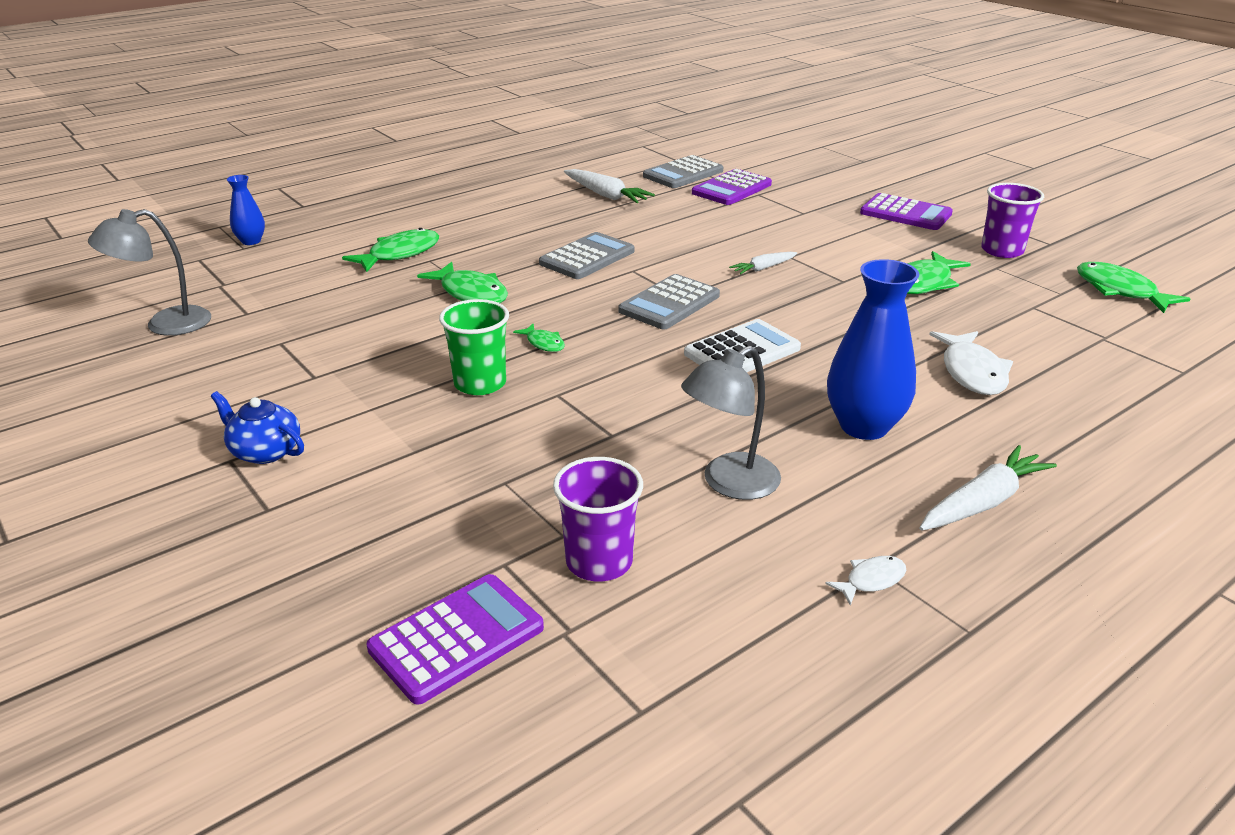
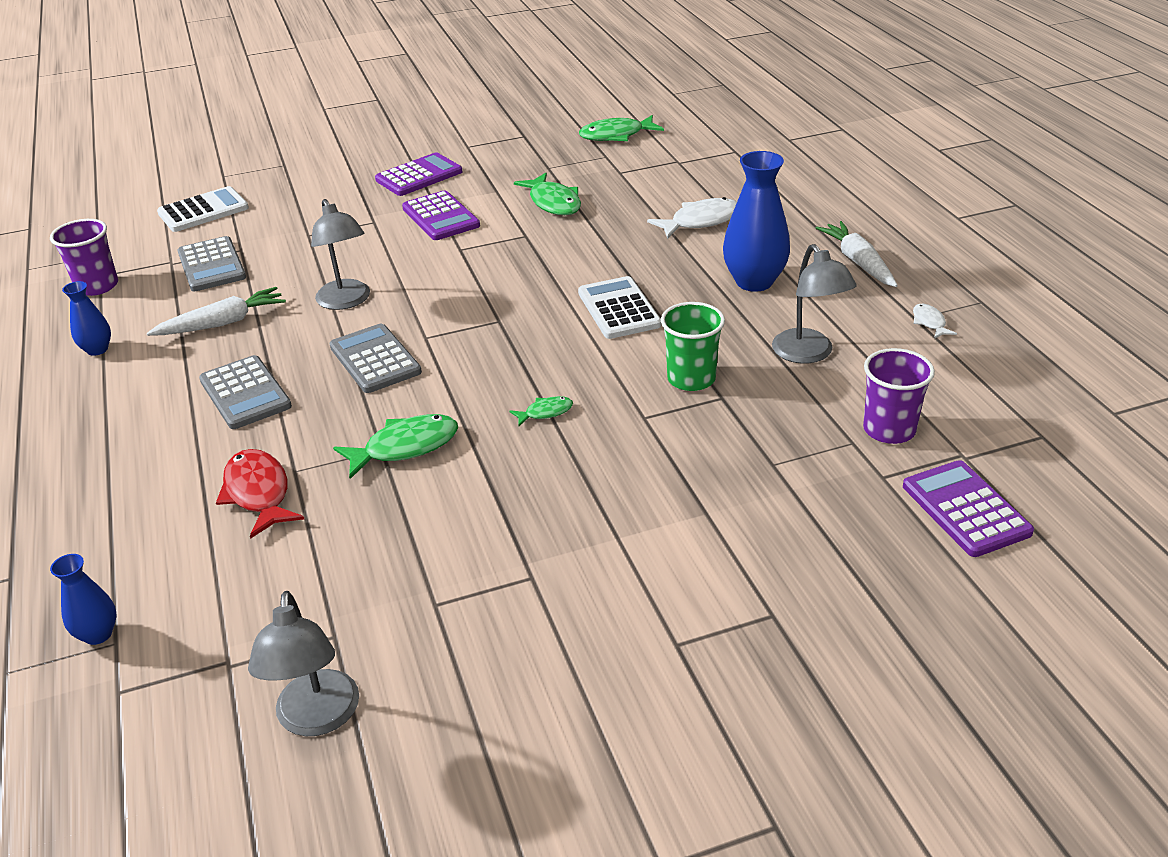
camera: 70 degrees left, 5 degrees up
(265, 451) = (670, 617): blue teapot -> none
(399, 254) = (258, 493): green fish -> red fish
(480, 383) = (603, 460): green cup -> green cup (691, 379)
(549, 168) = (97, 349): none -> blue vase
(666, 229) = (346, 301): none -> grey lamp
(669, 303) = (510, 329): grey calculator -> grey calculator (245, 393)
(731, 189) = (281, 246): purple calculator -> purple calculator (440, 217)
(760, 153) = (203, 211): none -> white calculator
(763, 268) = (474, 267): white carrot -> none
(972, 372) = (700, 221): white fish -> white fish turned 45 degrees counterclockwise
(1002, 250) = (521, 157): purple cup -> purple cup (97, 286)

